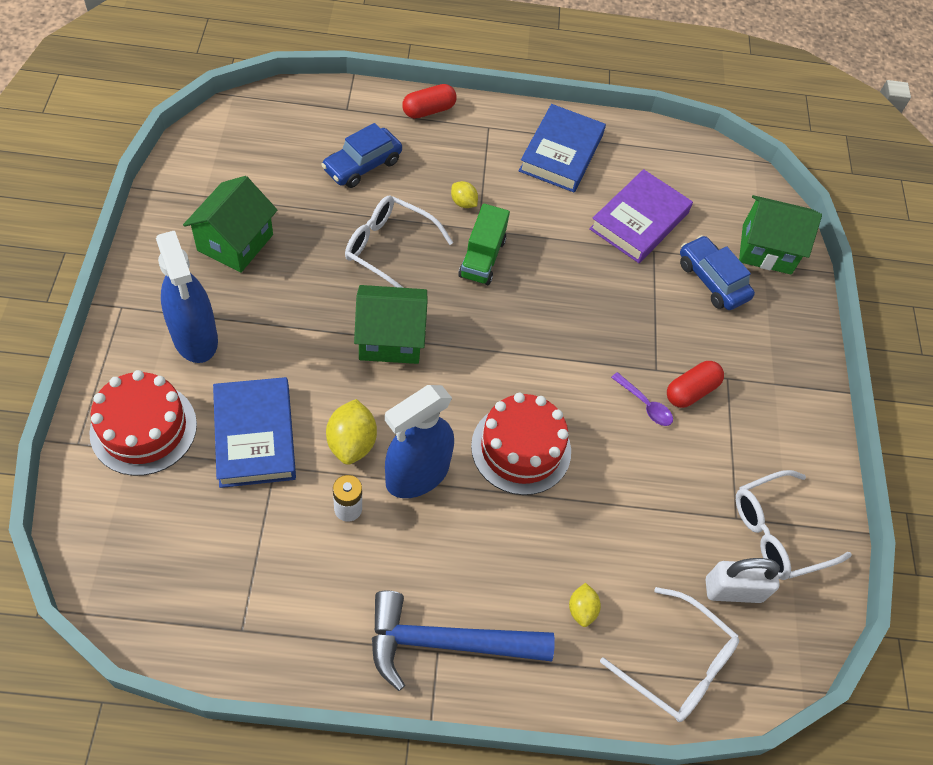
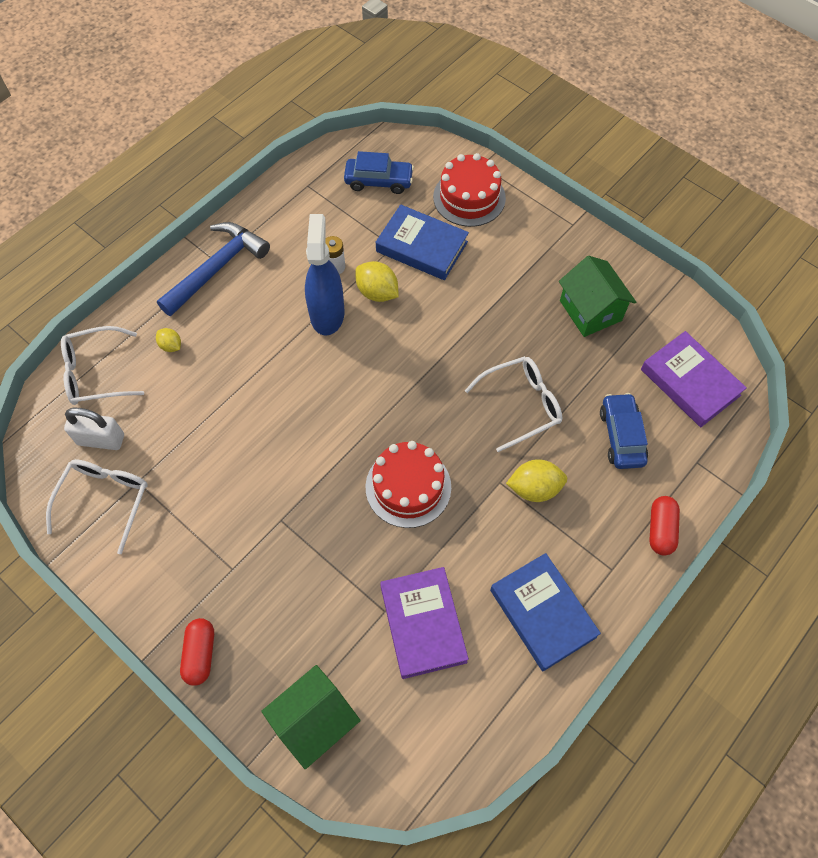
camera: 135 degrees right, 5 degrees up
(195, 338) = (520, 251): blue spray bottle -> none
(266, 139) = (690, 382): none -> purple book
(390, 339) = (439, 358): green house -> none
(463, 203) = (534, 488): yellow lemon -> yellow lemon, size x1.72
(482, 258) = (469, 465): green truck -> none
(521, 448) = (296, 384): red cake -> red cake (408, 487)
(645, 404) = (261, 488): purple spoon -> none
(691, 391) = (244, 531): red capsule -> red capsule (200, 654)
(712, 280) = (321, 637): blue car -> blue car (379, 181)
(733, 590) = (101, 439): white padlock -> white padlock turned 60 degrees clockwise

